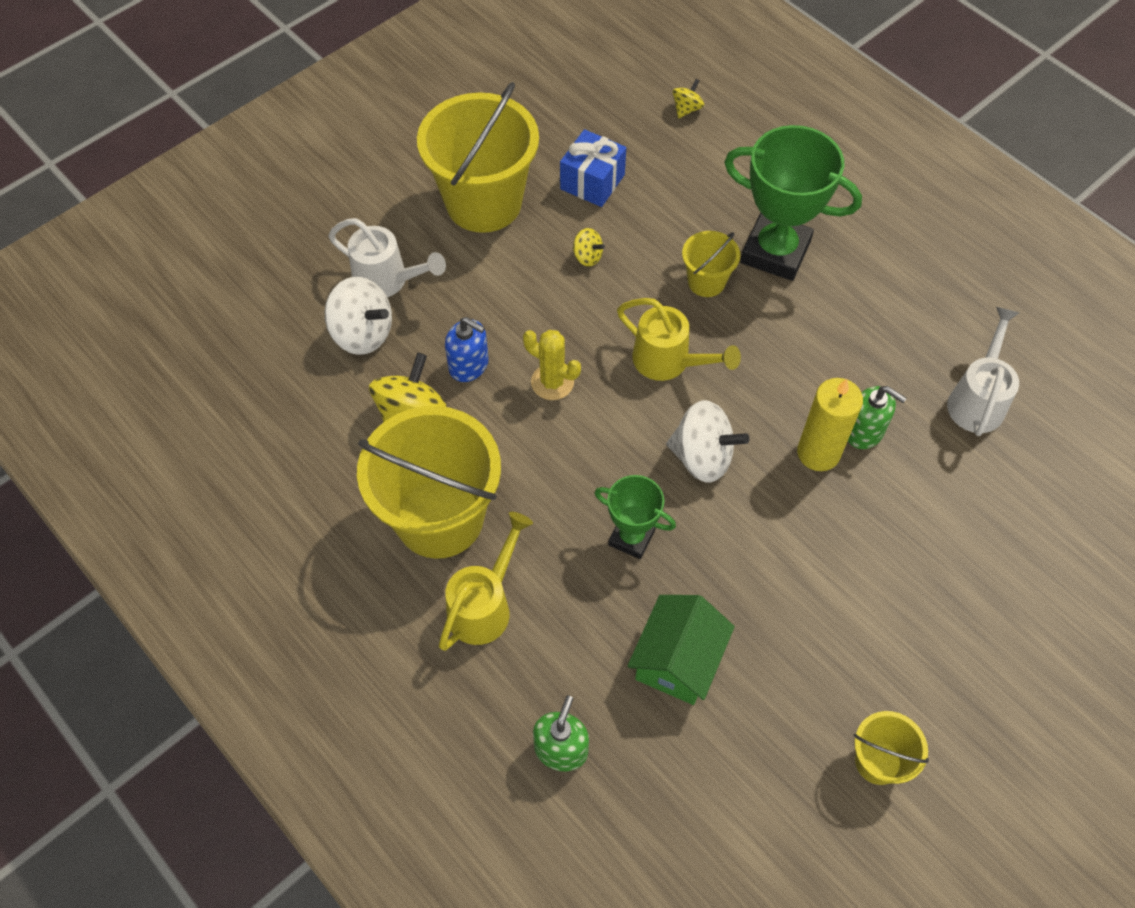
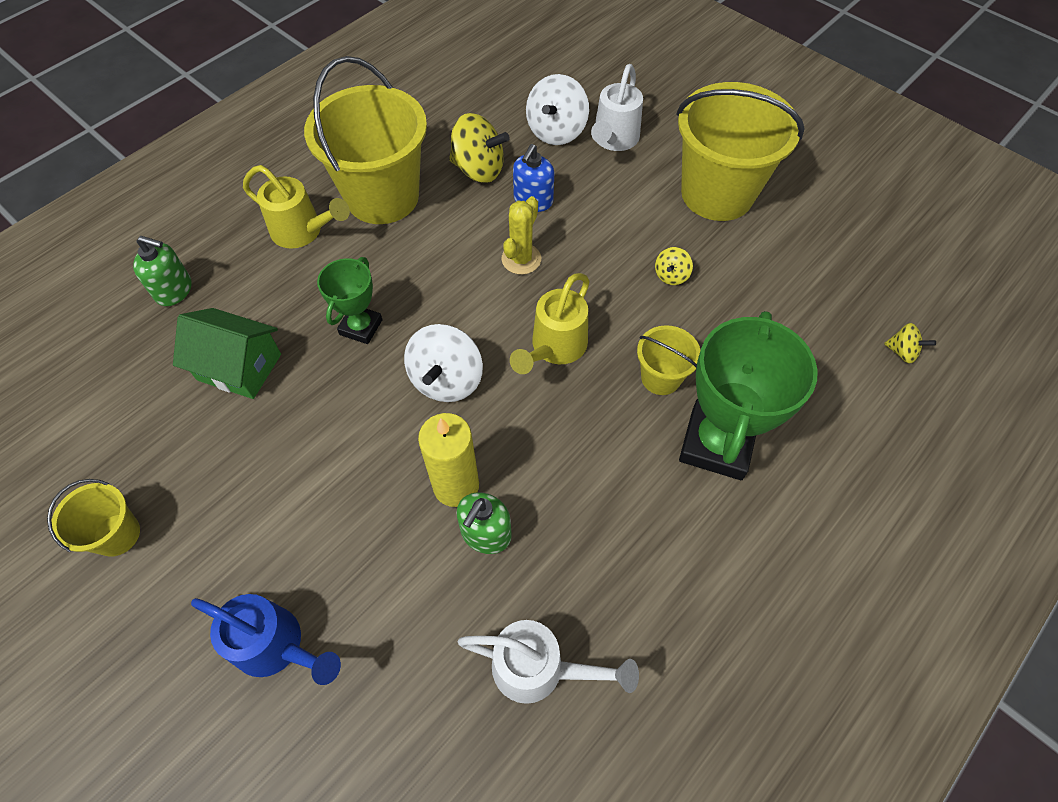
camera: 85 degrees right, 0 degrees up
(592, 182) = (768, 273): blue gift -> none
(976, 599) = (276, 646): none -> blue watering can

